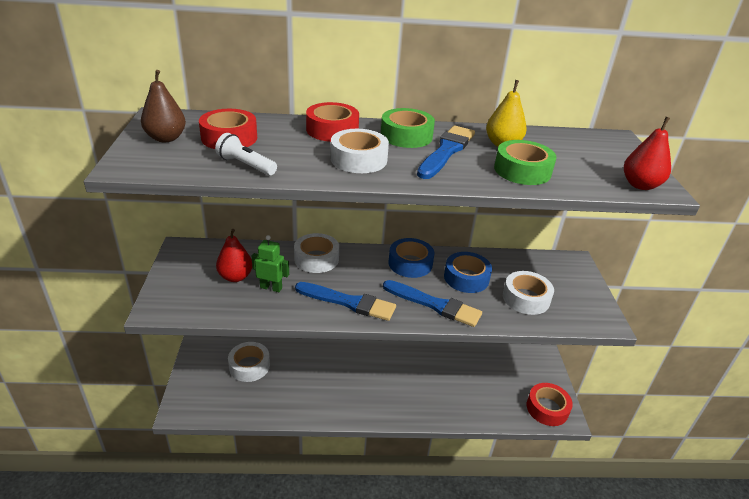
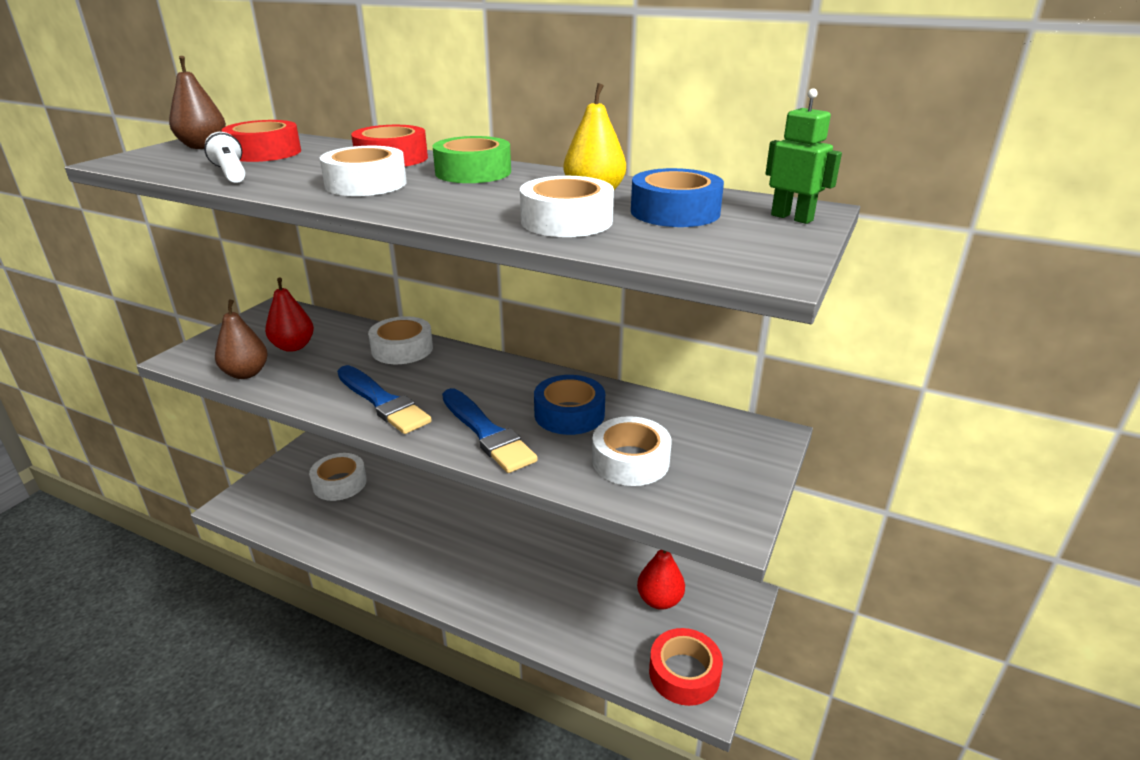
camera: 30 degrees right, 5 degrees down
(226, 308) = (246, 373): none -> brown pear
(271, 287) = (316, 366): green robot -> green robot (792, 218)
(410, 263) = (511, 380): blue tape -> blue tape (675, 212)
(446, 151) = (496, 191): blue brush -> none
(522, 170) = (566, 221): green tape -> white tape
(640, 185) = (740, 262): red pear -> red pear (659, 600)

